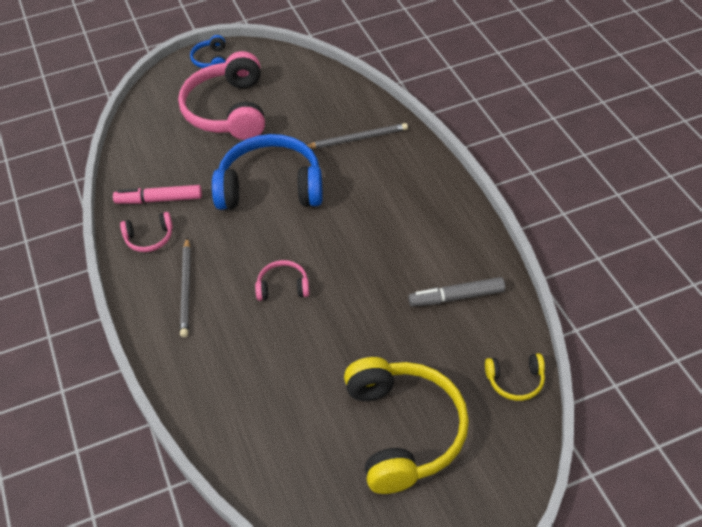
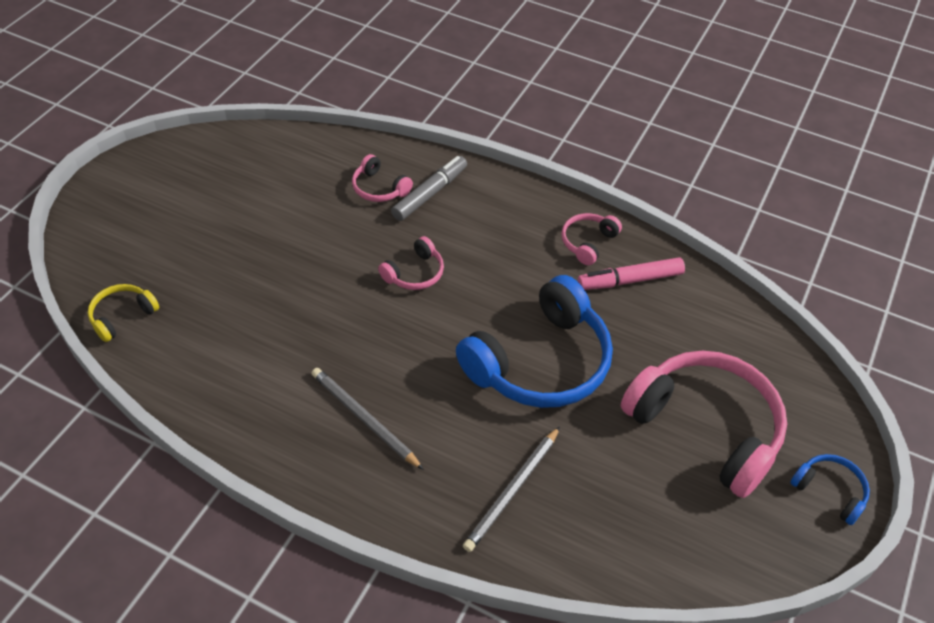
camera: 135 degrees right, 0 degrees up
(159, 200) = (630, 280): pink marker -> pink marker turned 150 degrees counterclockwise
(186, 289) = (498, 223): grey pencil -> grey pencil (364, 419)
(235, 376) = (379, 188): none -> pink headphones
(404, 430) = (201, 226): yellow headphones -> none
(456, 297) = (233, 361): grey marker -> grey marker (430, 194)

